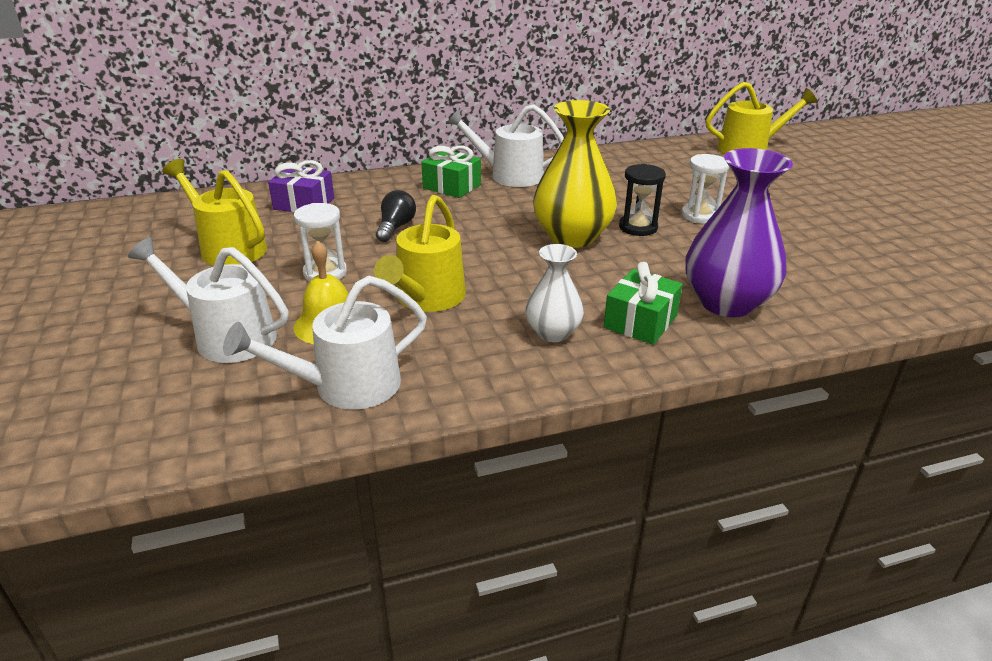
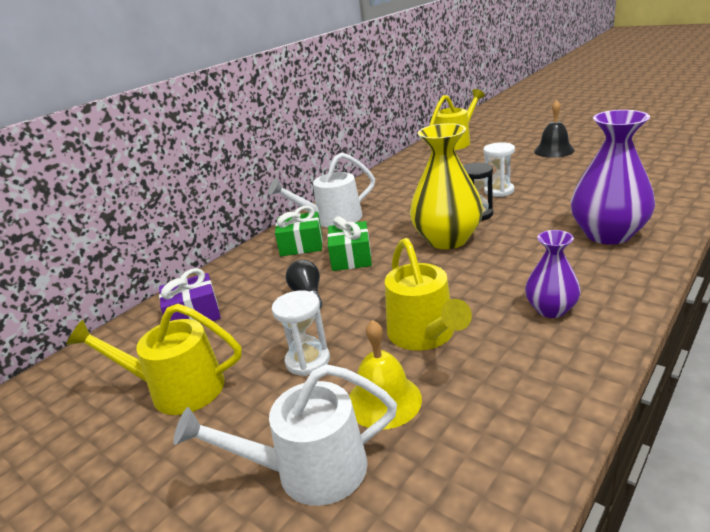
camera: 30 degrees left, 5 degrees down
(346, 386) = (486, 444): white watering can -> none
(553, 333) = (551, 309): white vase -> purple vase
(640, 322) = (586, 272): green gift -> green gift (351, 257)
(839, 200) = (554, 150): none -> black bell

